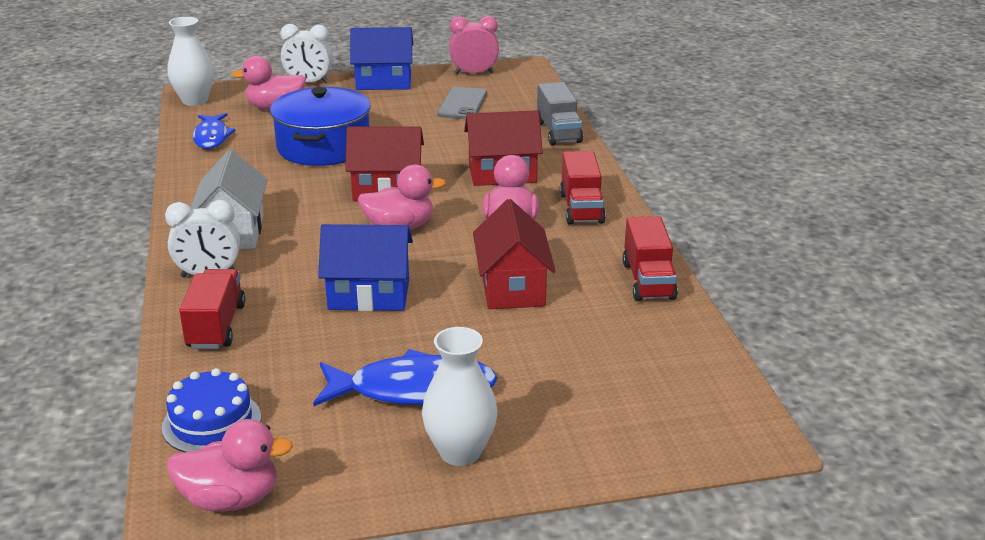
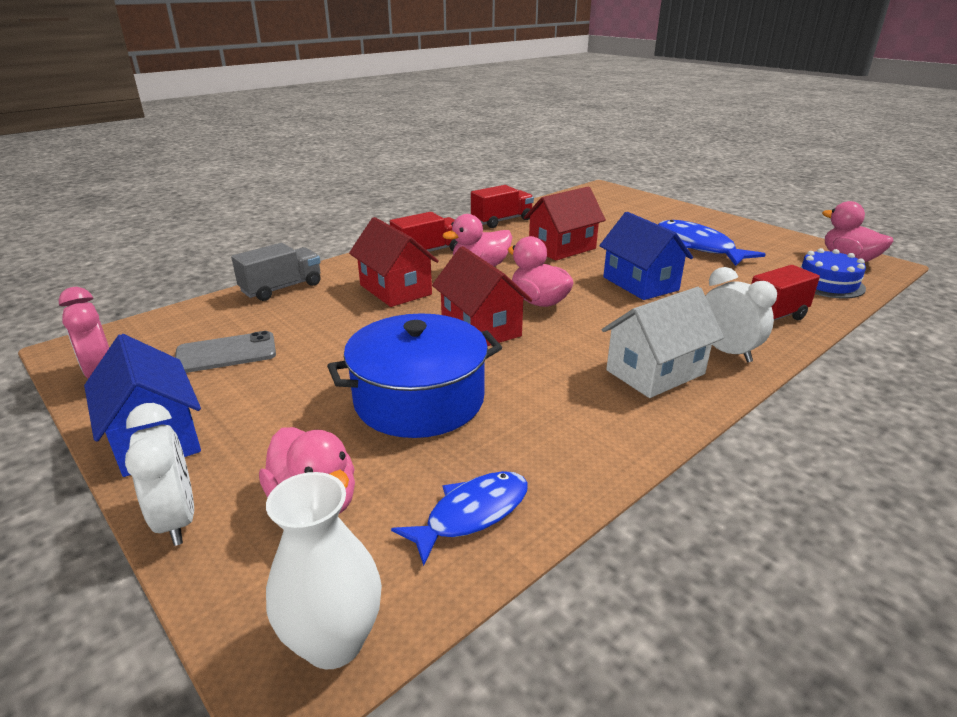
camera: 120 degrees left, 0 degrees up
(460, 452) = (716, 227): white vase -> none

